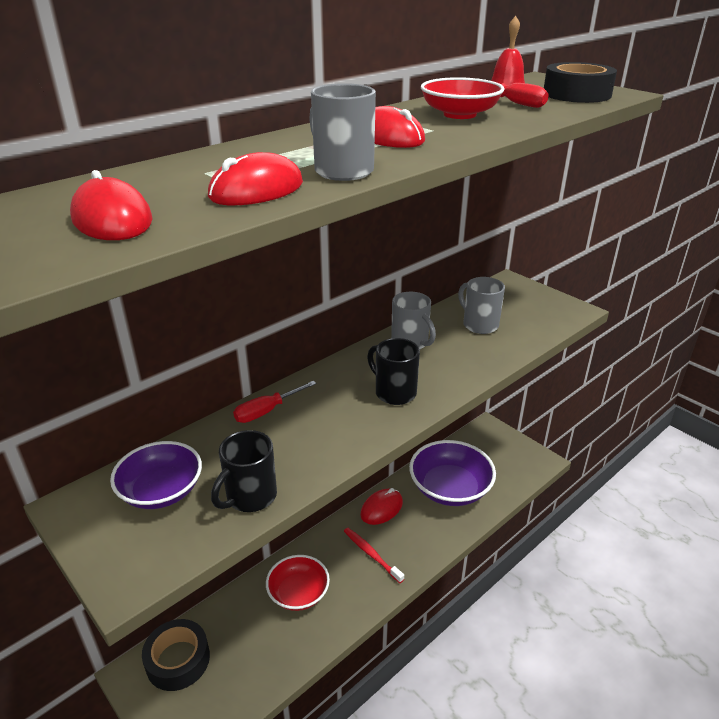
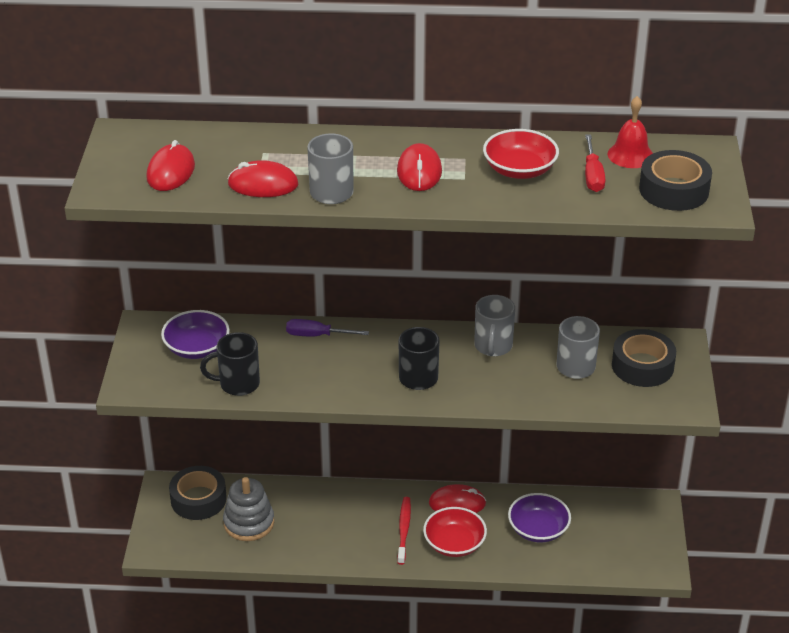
camera: 45 degrees right, 5 degrees up
(247, 645) = (249, 523): none -> grey stacking toy
(267, 411) = (317, 335): red screwdriver -> purple screwdriver
(298, 593) = (319, 516): red bowl -> red bowl (454, 543)
(450, 488) = (538, 529): purple bowl -> purple bowl, size x0.63
(514, 303) = (642, 366): none -> black tape

